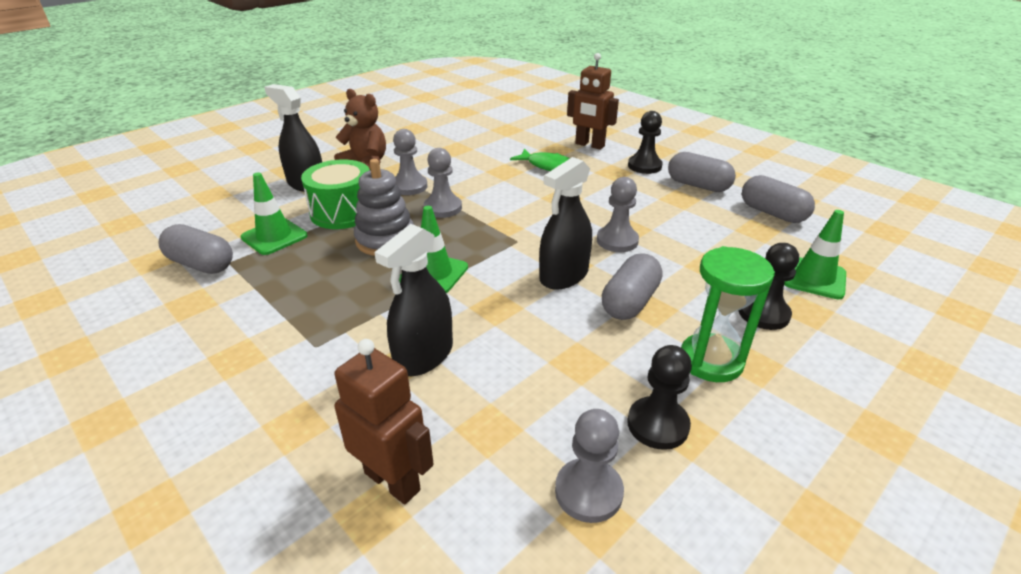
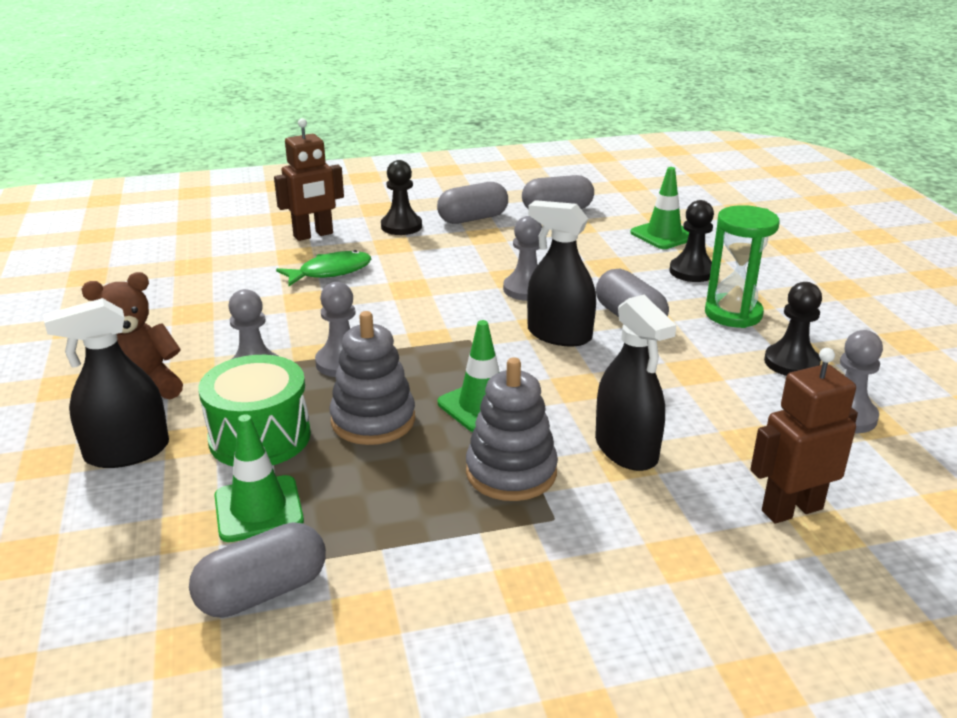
camera: 60 degrees left, 5 degrees down
(360, 311) = (511, 472): none -> grey stacking toy
(564, 276) = (559, 335): black spray bottle -> black spray bottle turned 135 degrees clockwise

